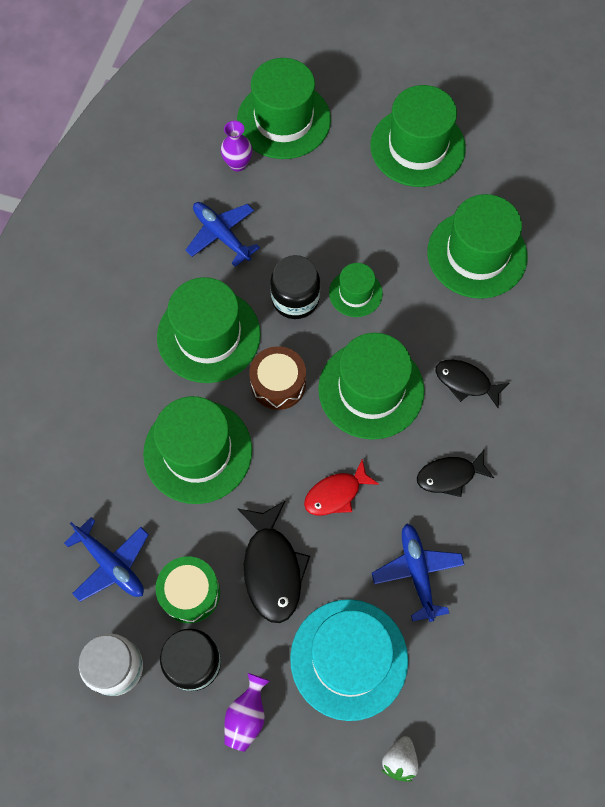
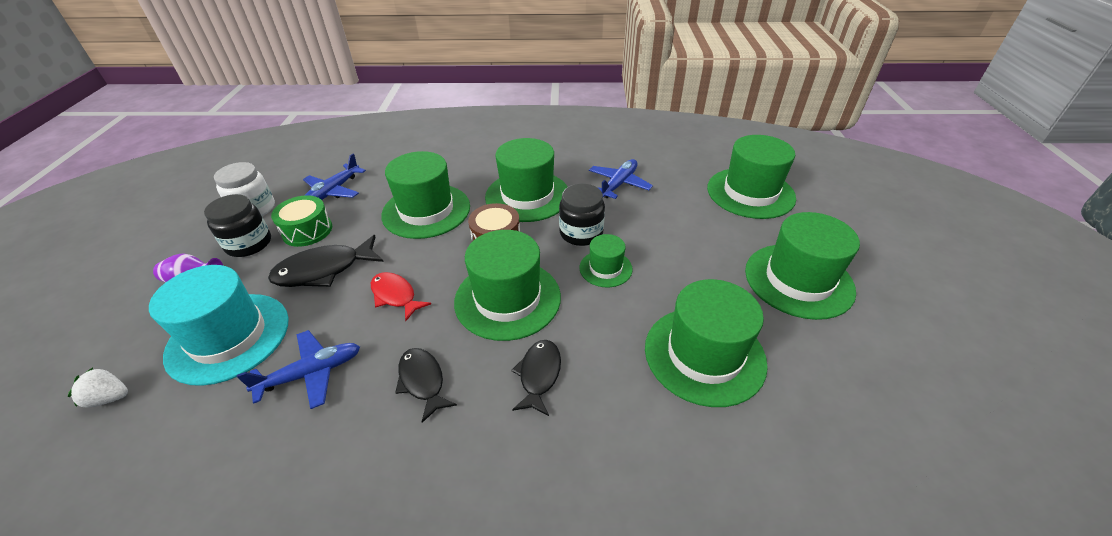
camera: 75 degrees right, 25 degrees down
(238, 164) = (689, 179): purple vase -> none

